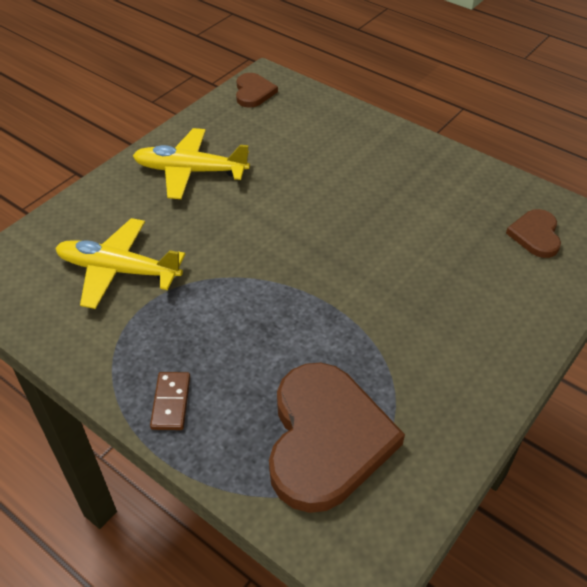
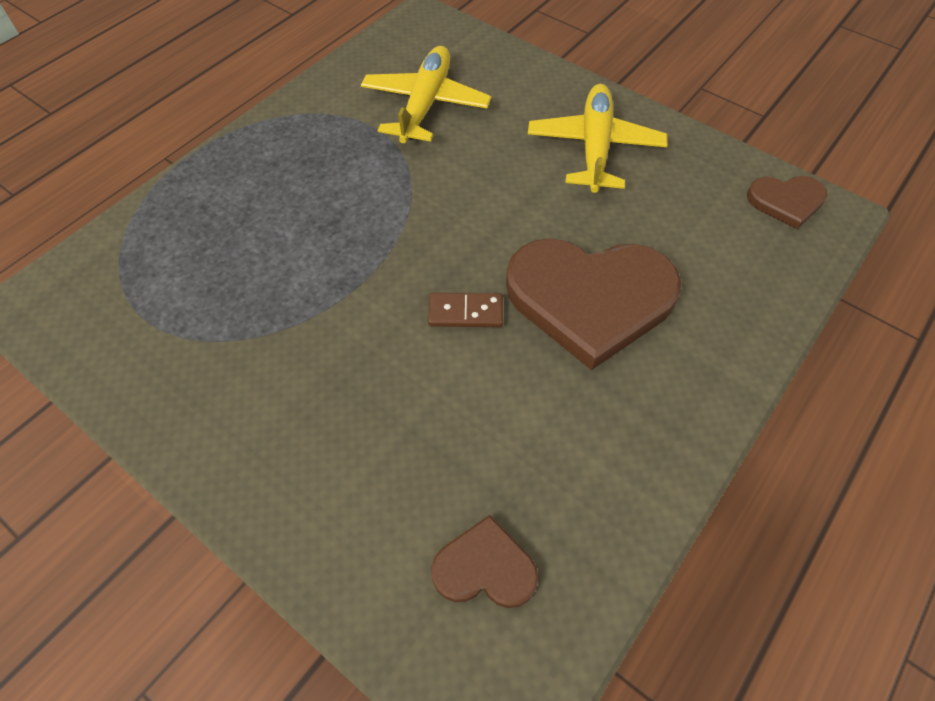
camera: 90 degrees right, 10 degrees up
(171, 402) = (248, 156): brown domino -> brown domino (465, 312)
(326, 439) = (174, 275): brown heart -> brown heart (590, 299)

